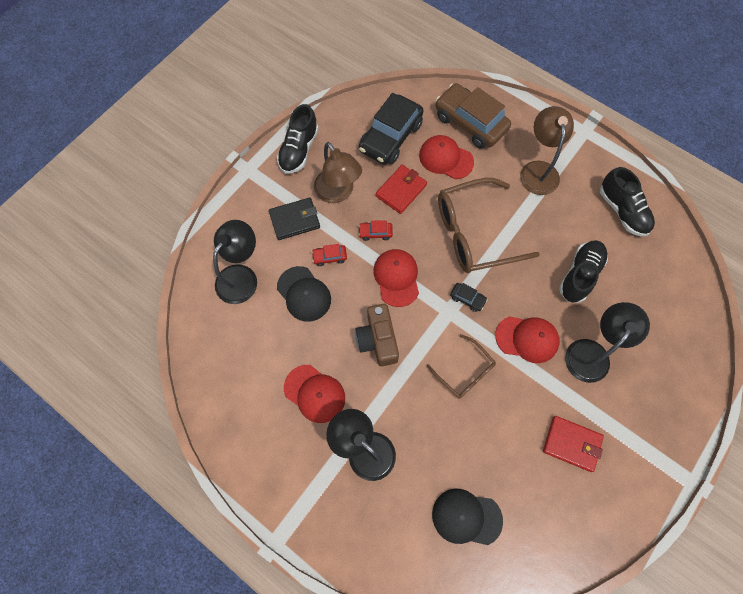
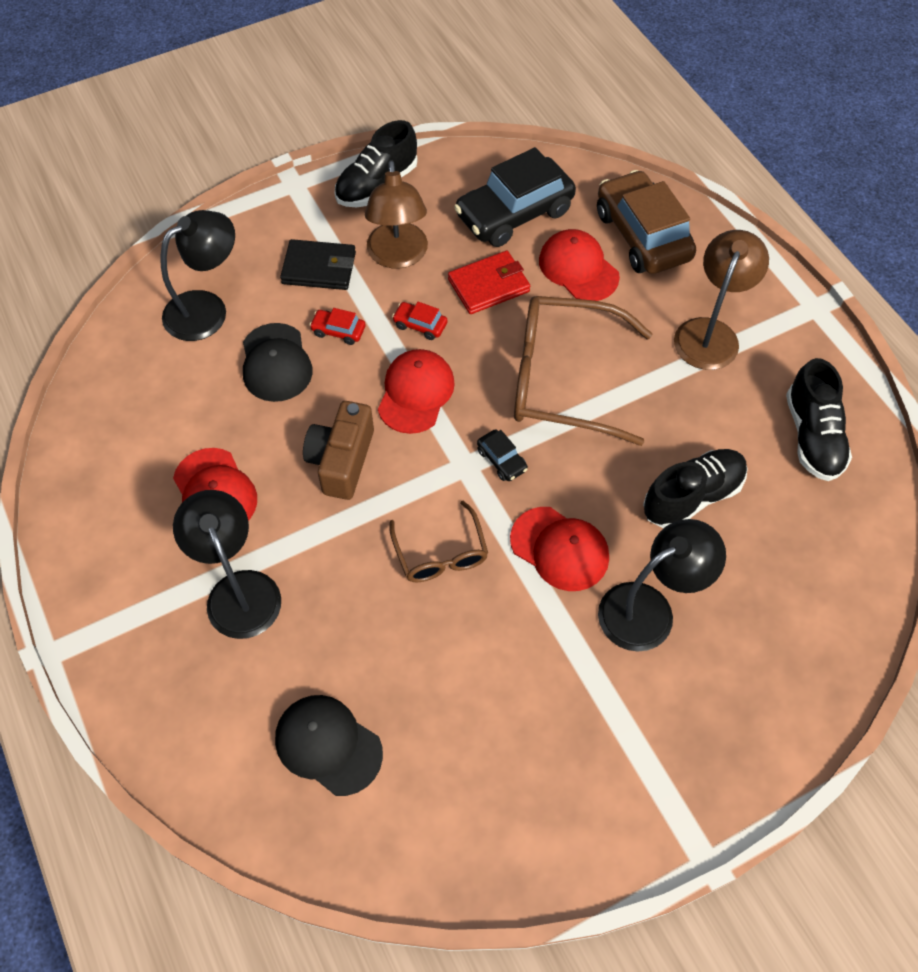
camera: 25 degrees right, 10 degrees down
(571, 444) = (543, 719): red wallet -> none

